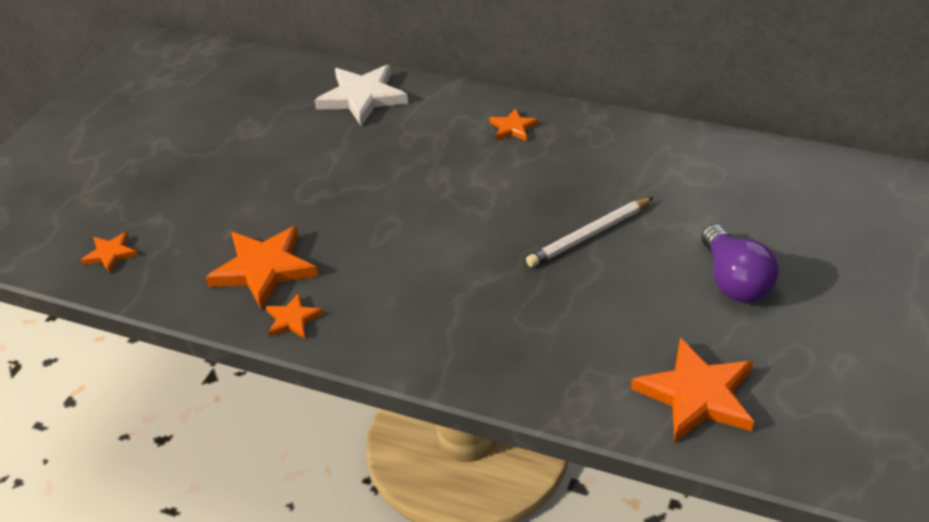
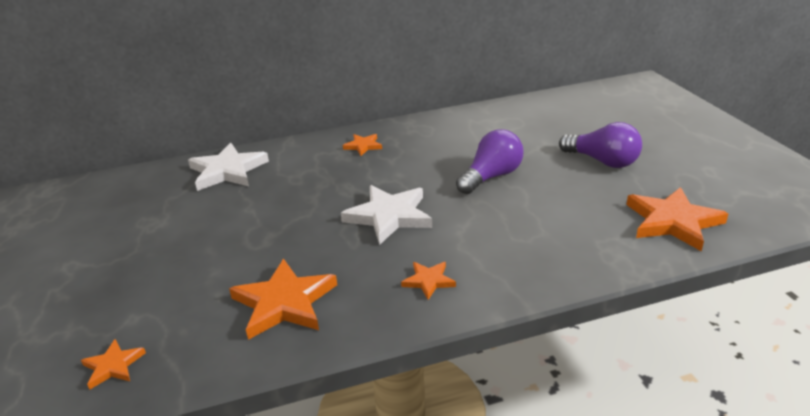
camera: 40 degrees left, 10 degrees down
(293, 319) = (355, 322): orange star -> orange star (428, 281)
(437, 229) = (389, 216): none -> white star
(588, 235) = (491, 177): white pencil -> purple light bulb

